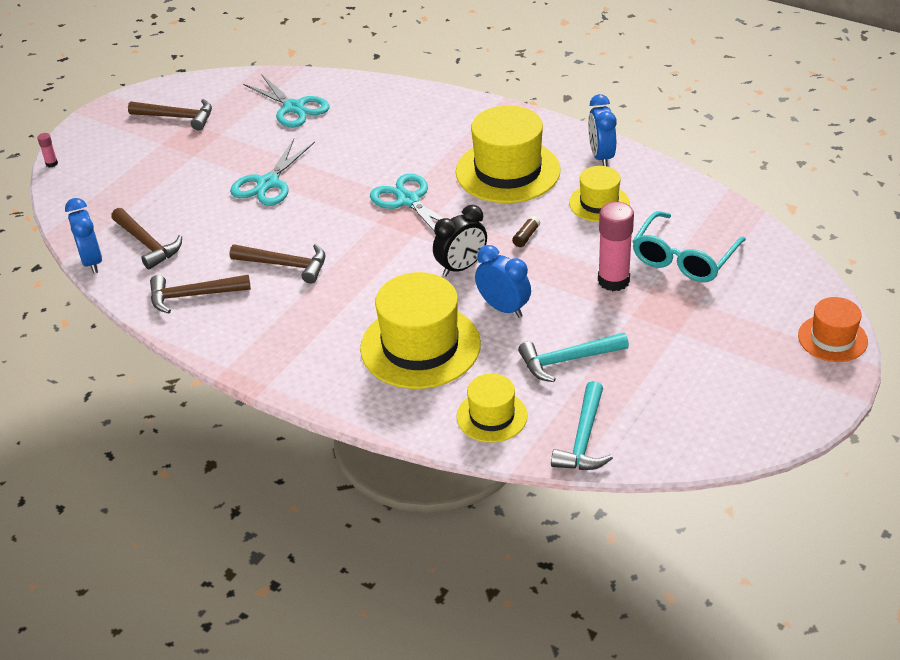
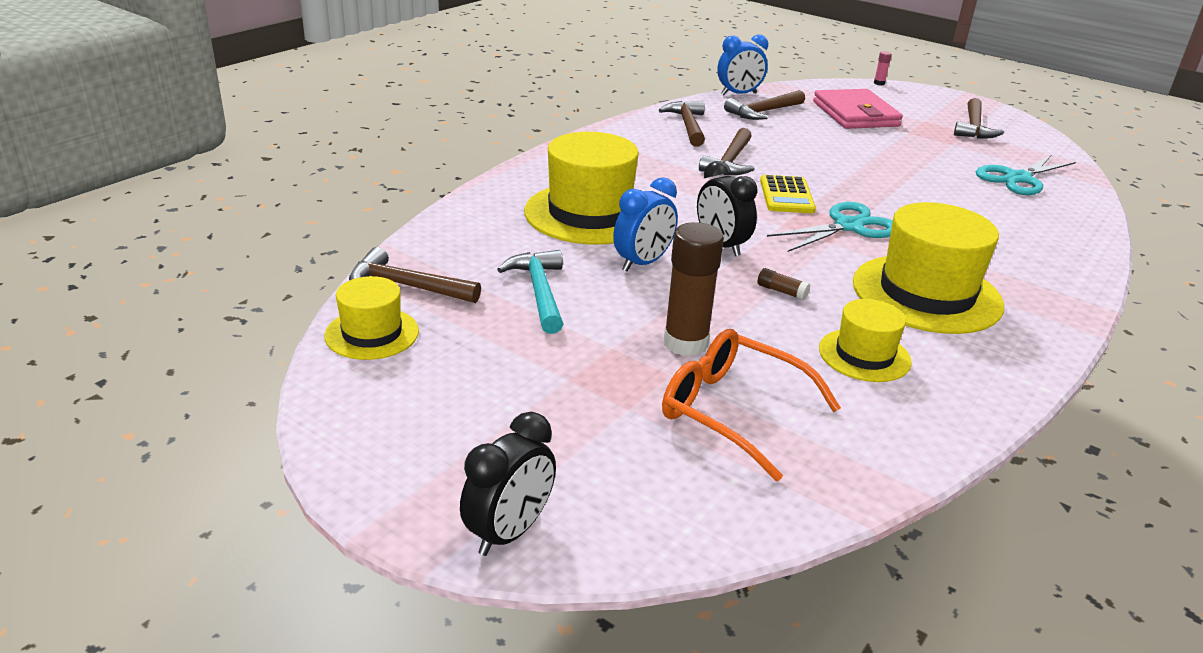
camera: 90 degrees right, 10 degrees down
(148, 184) = (855, 114): none -> pink wallet
(268, 183) = (867, 160): turquoise scissors -> none
(355, 232) = (786, 195): none -> yellow calculator
(492, 416) = (468, 240): yellow hat -> yellow hat (372, 333)
(584, 439) = (406, 286): turquoise hammer -> brown hammer
(601, 157) = (986, 373): blue clock -> none
(613, 280) = (685, 343): pink glue stick -> brown glue stick
(684, 258) = (732, 411): turquoise glasses -> orange glasses
(832, 338) = (509, 532): orange hat -> black clock

